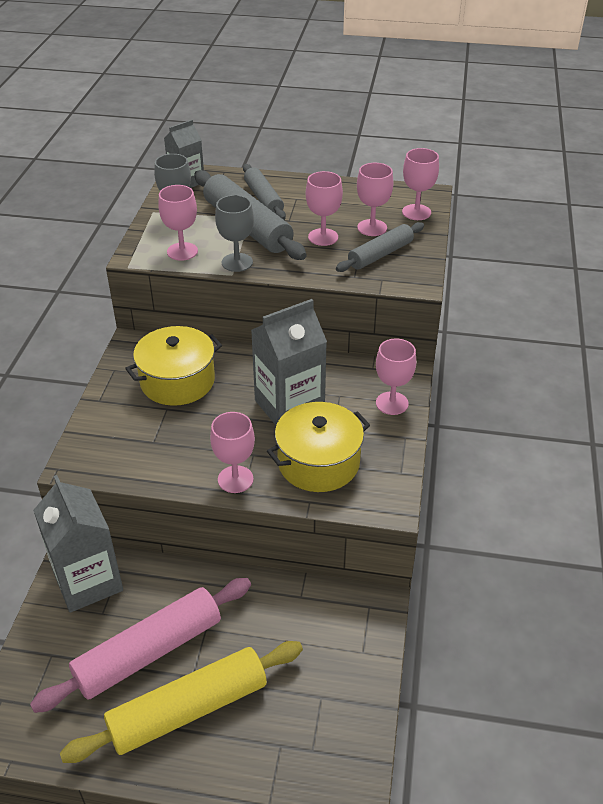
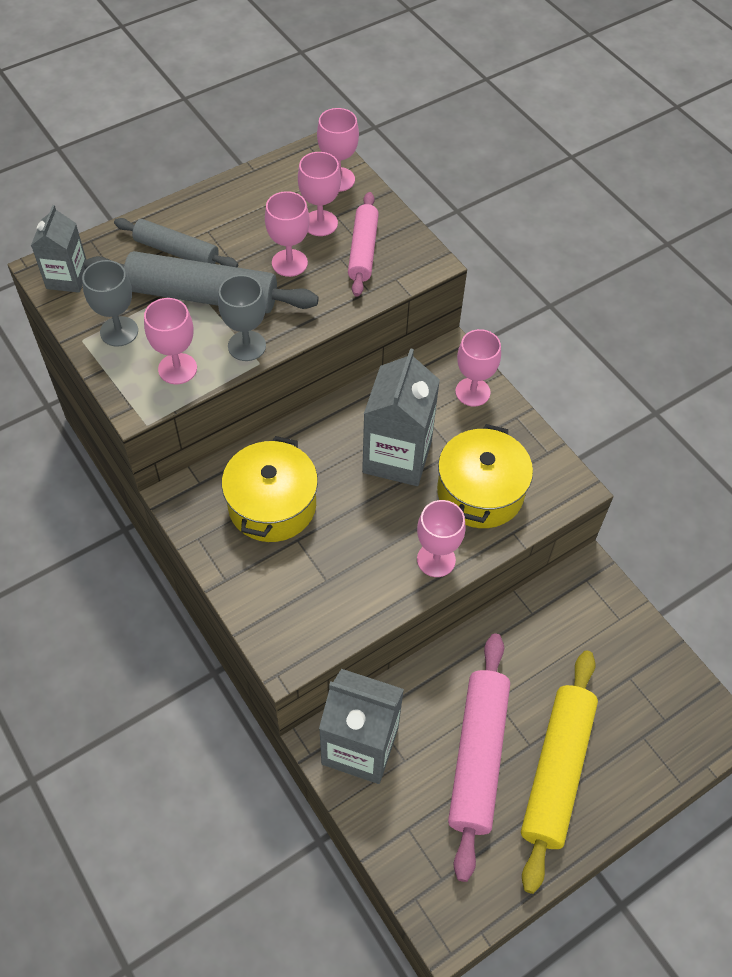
camera: 45 degrees left, 15 degrees up
(380, 254) = (363, 250): grey rolling pin -> pink rolling pin

